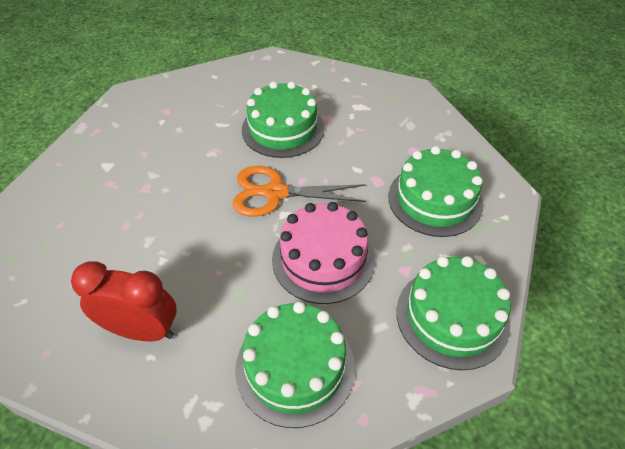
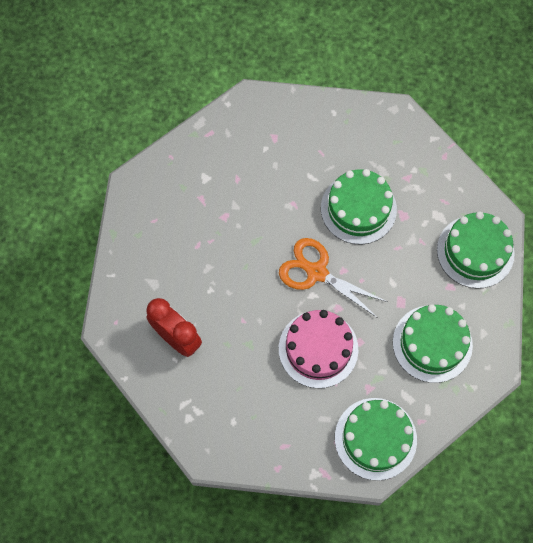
camera: 30 degrees right, 20 degrees up
(295, 367) = (256, 415): green cake -> green cake (475, 251)

